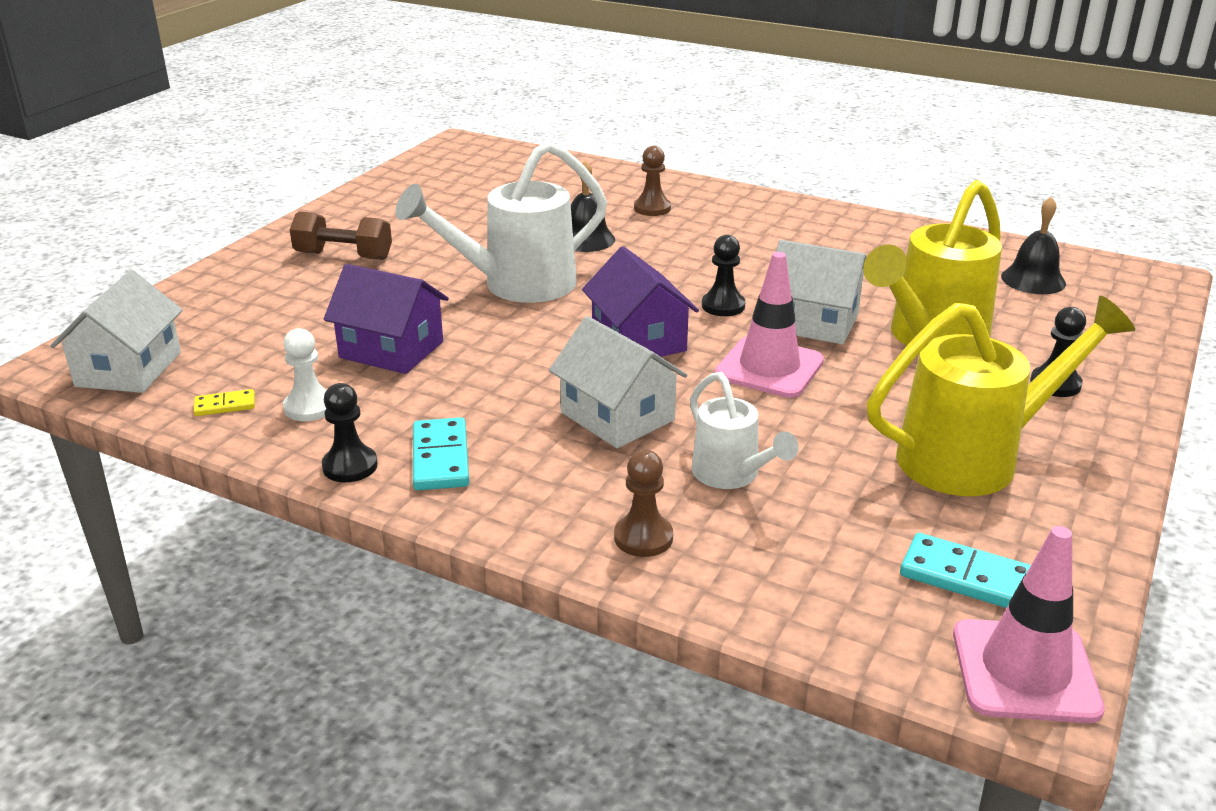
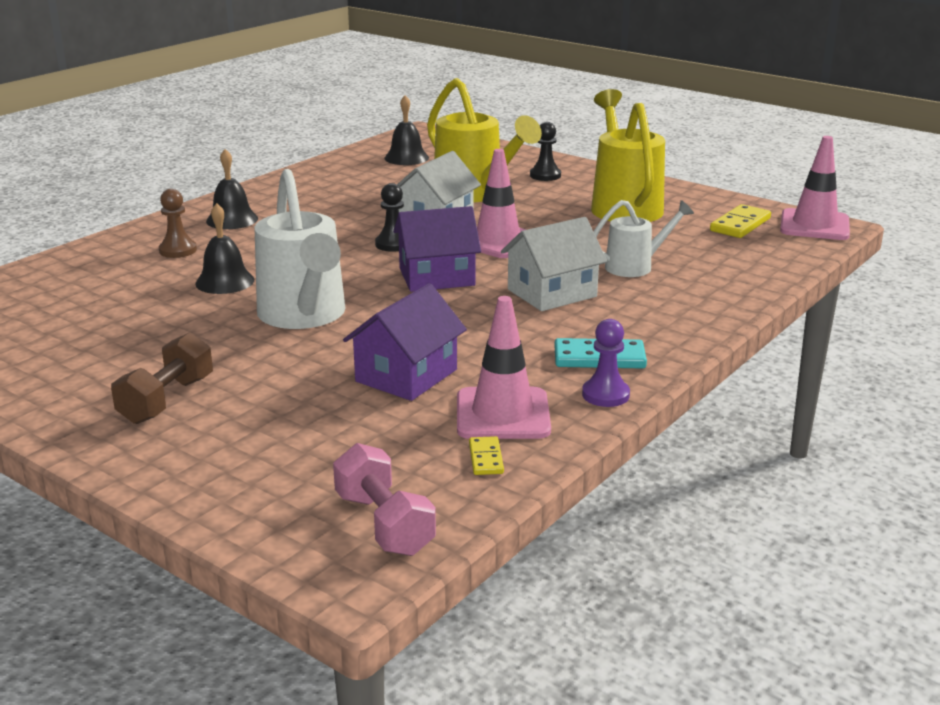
camera: 80 degrees left, 5 degrees down
(129, 369) = (384, 524): white house -> pink dumbbell
(309, 407) = (502, 414): white pawn -> pink traffic cone
(350, 466) = (605, 395): black pawn -> purple pawn
(643, 537) = (705, 297): brown pawn -> none
(746, 217) = (232, 219): none -> black bell
(967, 577) = (740, 225): turquoise domino -> yellow domino

